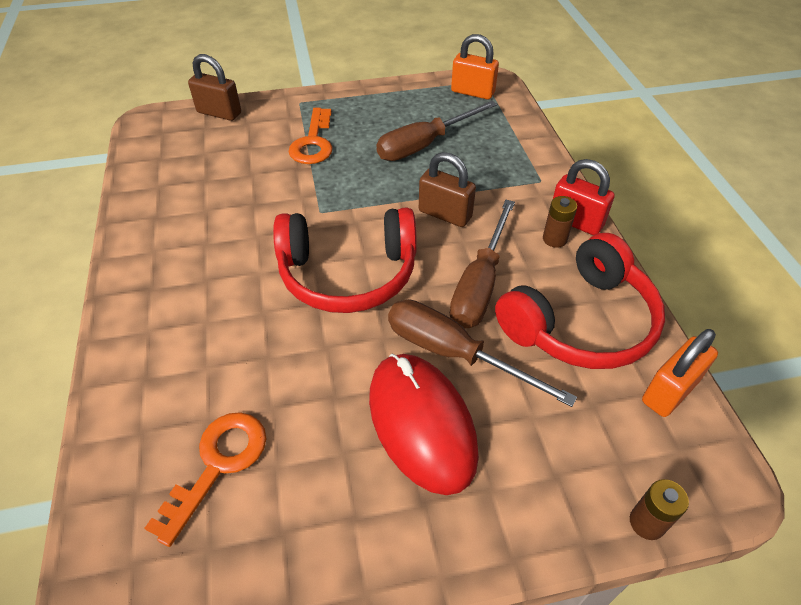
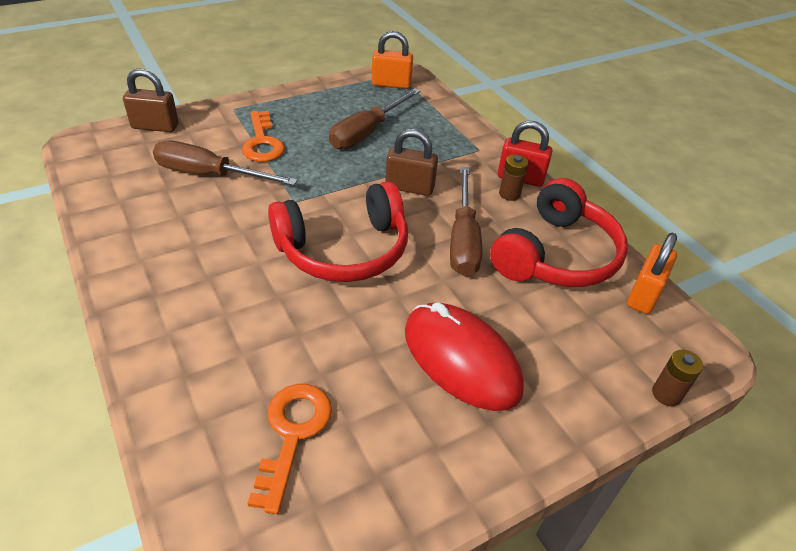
camera: 20 degrees left, 5 degrees down
(454, 353) = (465, 298): brown screwdriver -> brown screwdriver (210, 175)

